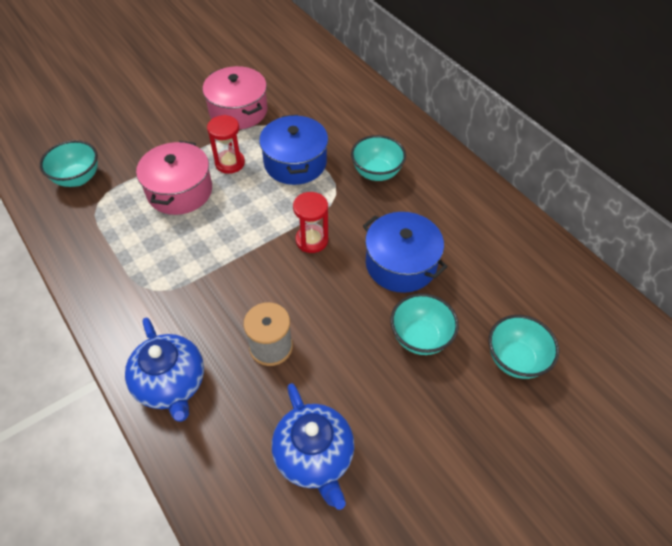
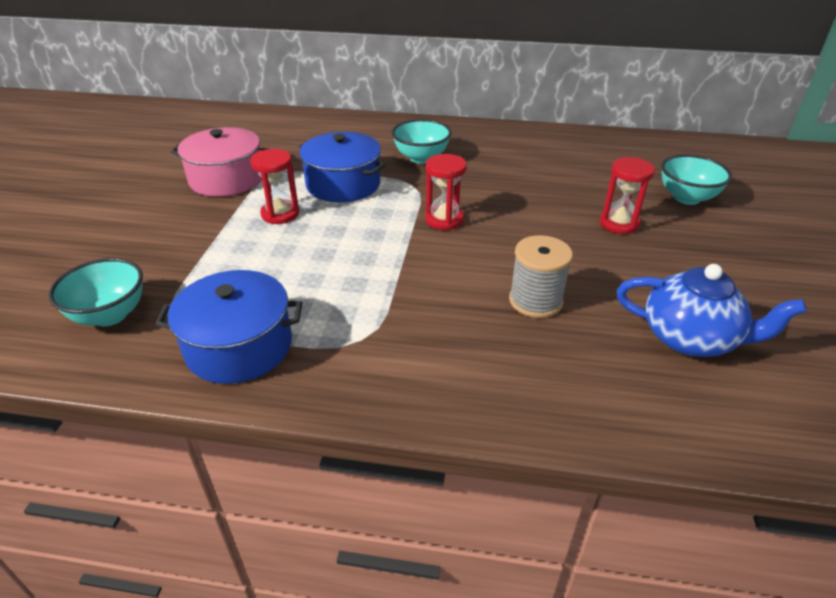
camera: 45 degrees left, 15 degrees down
(171, 383) = (503, 388): blue teapot -> none
(180, 191) = (260, 258): pink pot -> none
(401, 264) = (532, 195): blue pot -> blue pot (239, 346)
(420, 337) = (619, 224): turquoise bowl -> red hourglass

